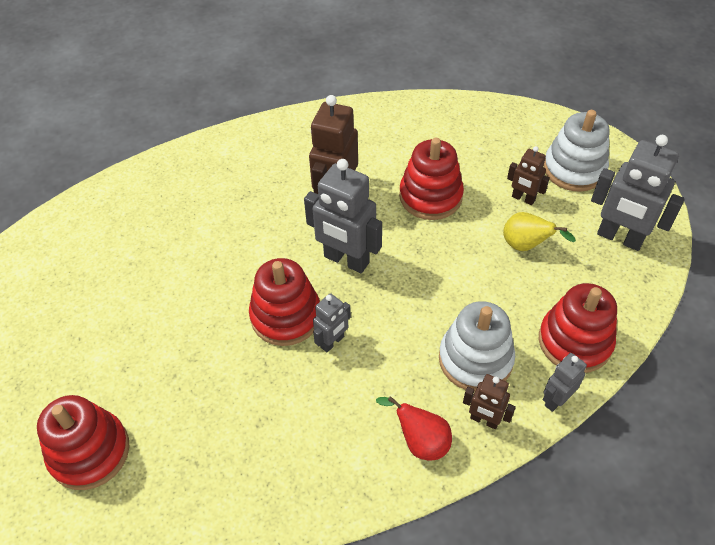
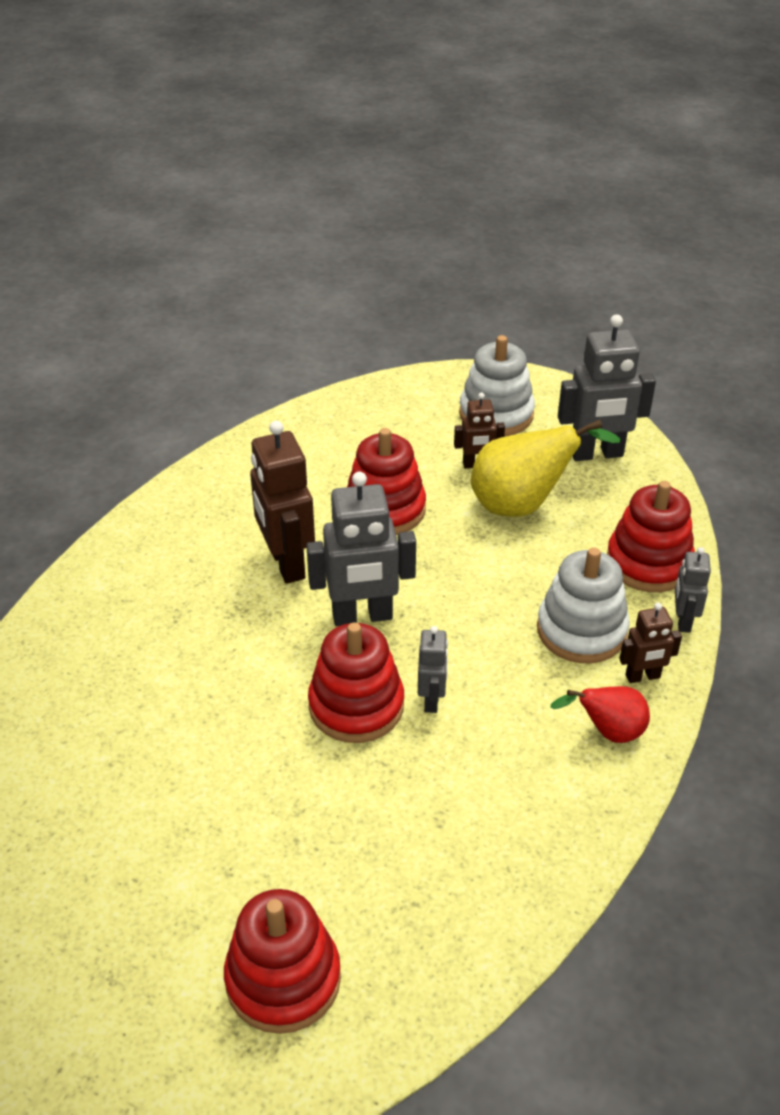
camera: 40 degrees left, 10 degrees down
(526, 246) = (523, 505): yellow pear -> yellow pear, size x1.73

